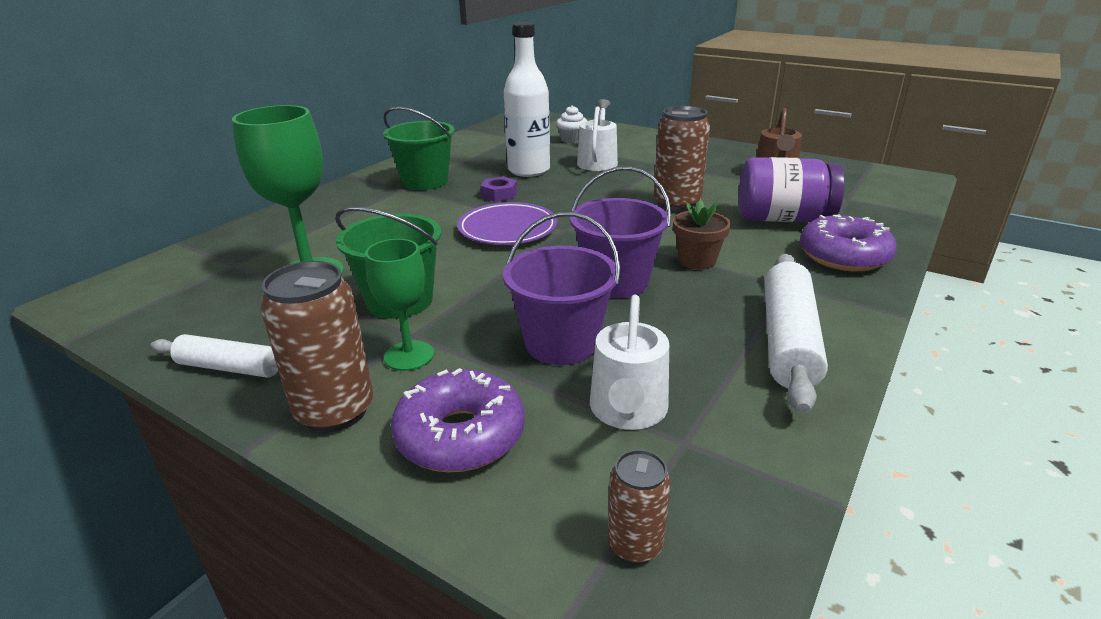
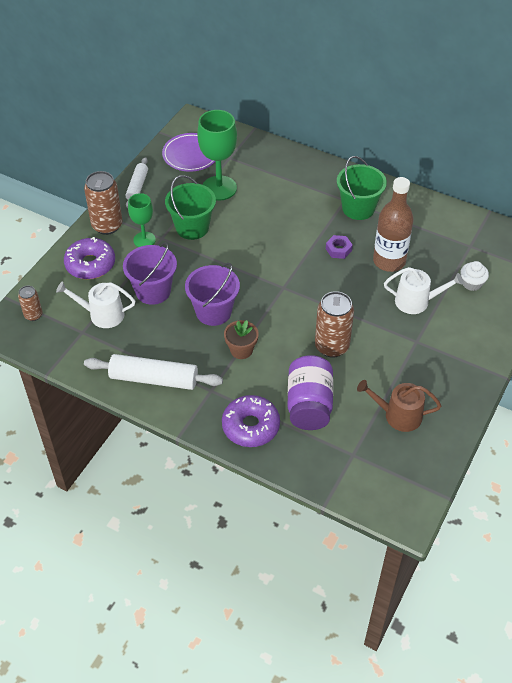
camera: 85 degrees right, 20 degrees up
(507, 229) = (281, 259): purple plate -> purple plate (191, 155)
(529, 170) = (389, 261): white bottle -> brown bottle

